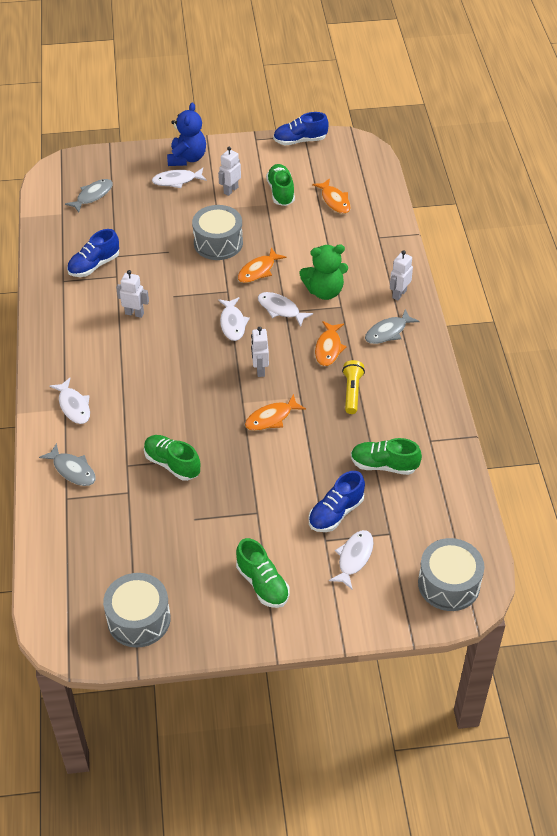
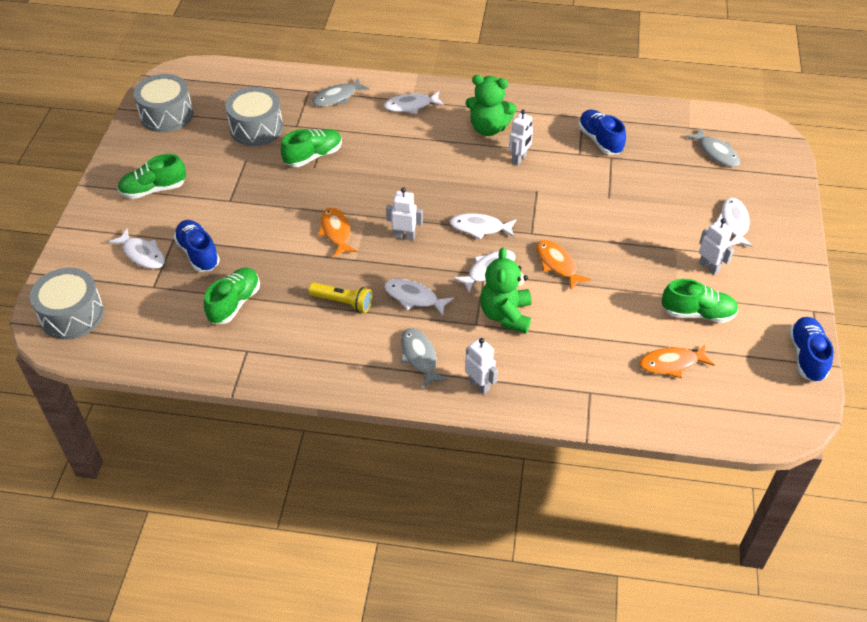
camera: 105 degrees right, 0 degrees up
(95, 342) = (488, 128): none -> green teddy bear
(187, 158) = (777, 239): blue teddy bear -> none
(218, 243) = (613, 239): grey drum -> grey drum (256, 128)
(328, 348) = (414, 297): orange fish -> white fish

